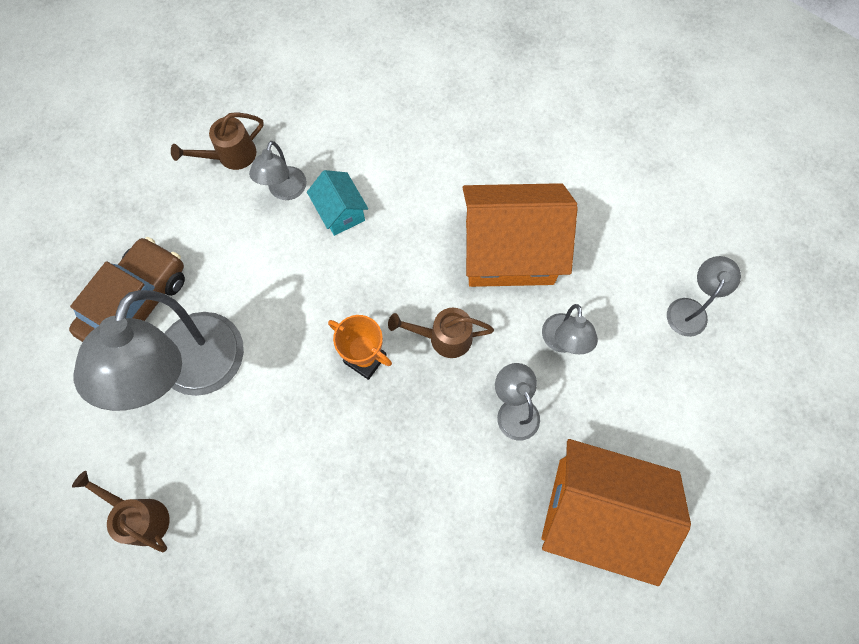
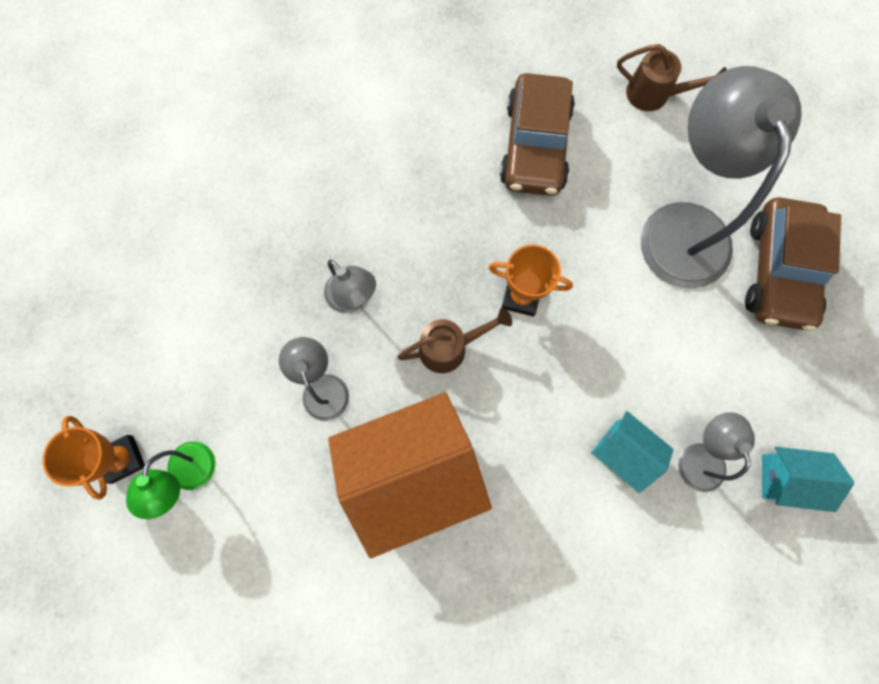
camera: 160 degrees right, 5 degrees up
(230, 156) = (786, 478): brown watering can -> turquoise house
(286, 503) = (535, 146): none -> brown car
(596, 512) = (248, 233): orange house -> none
(690, 309) = (189, 476): grey lamp -> green lamp
(744, 341) = (123, 459): none -> orange trophy

